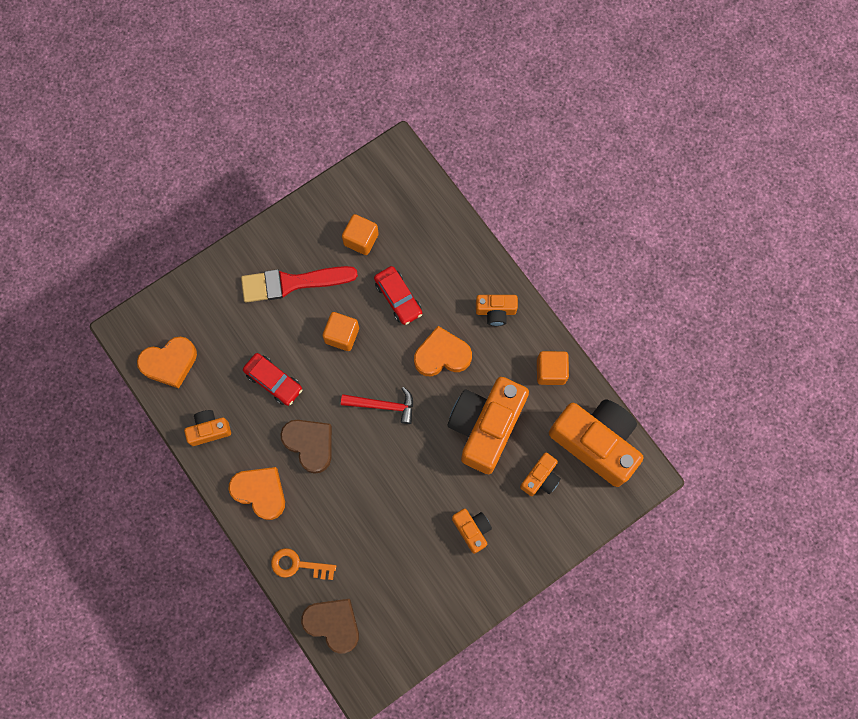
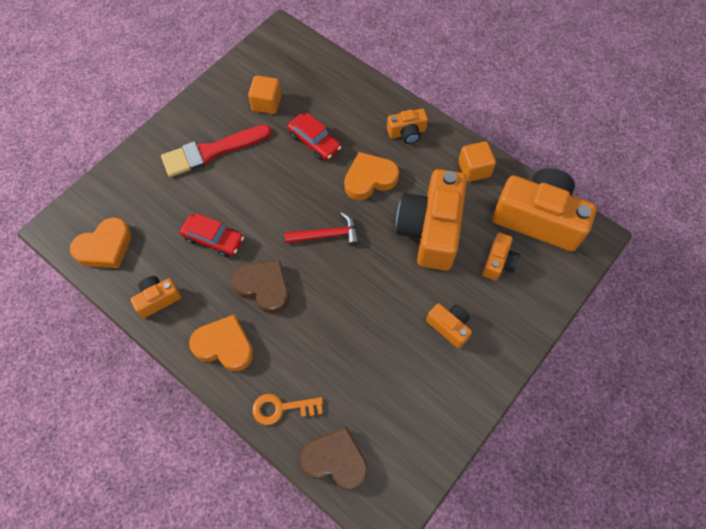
camera: 15 degrees left, 10 degrees down
(342, 335) = (270, 184): orange cube -> none

